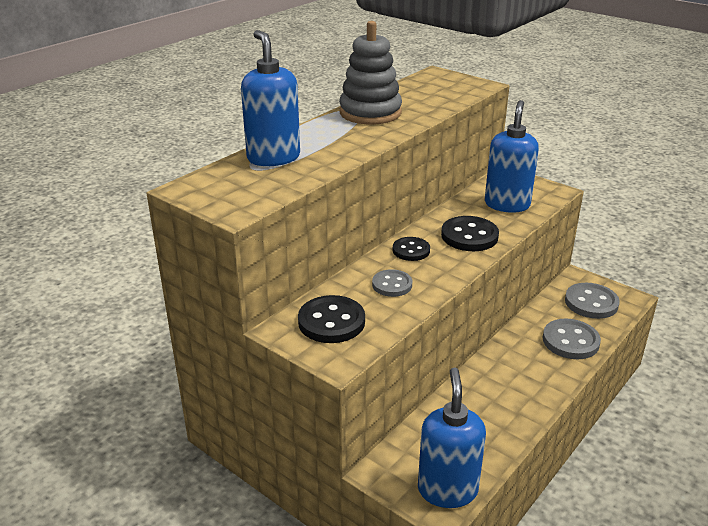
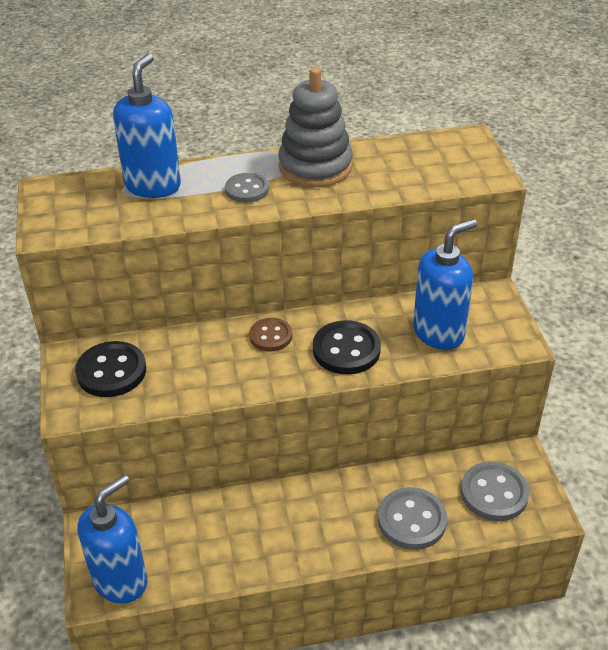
camera: 40 degrees right, 10 degrees up
(392, 285) = (205, 363): grey button -> grey button (247, 189)
(411, 250) = (270, 336): black button -> brown button

